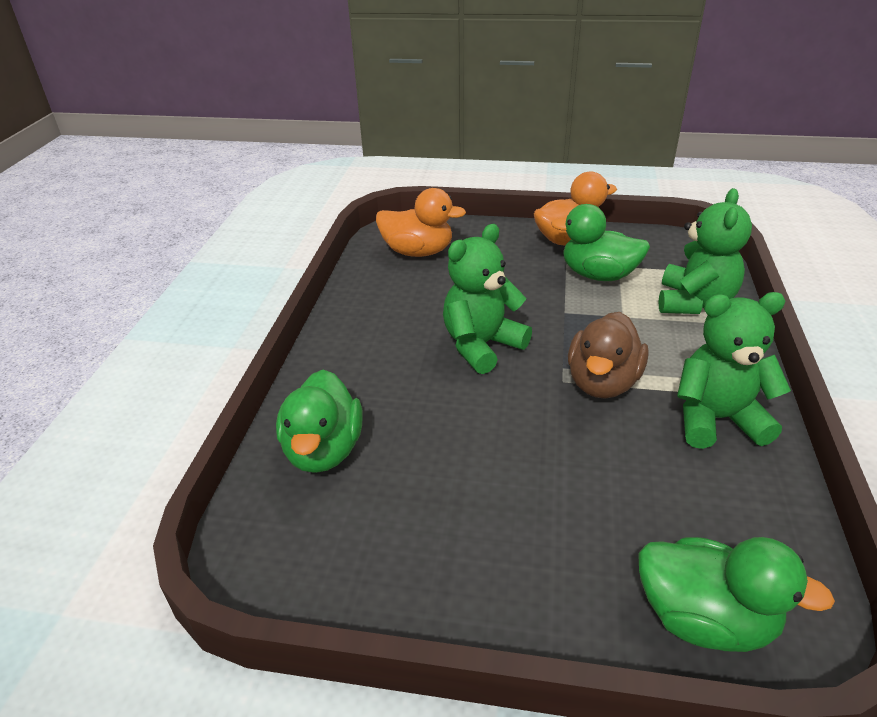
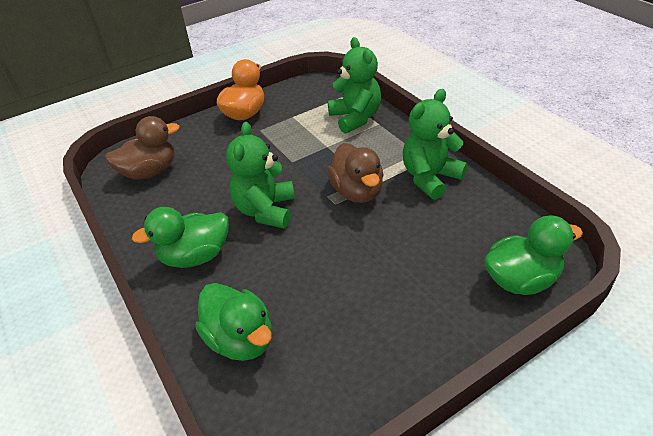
camera: 40 degrees left, 5 degrees up
(418, 252) = (150, 172): orange duck -> brown duck
(598, 275) = (287, 128): green duck -> green duck (195, 256)

